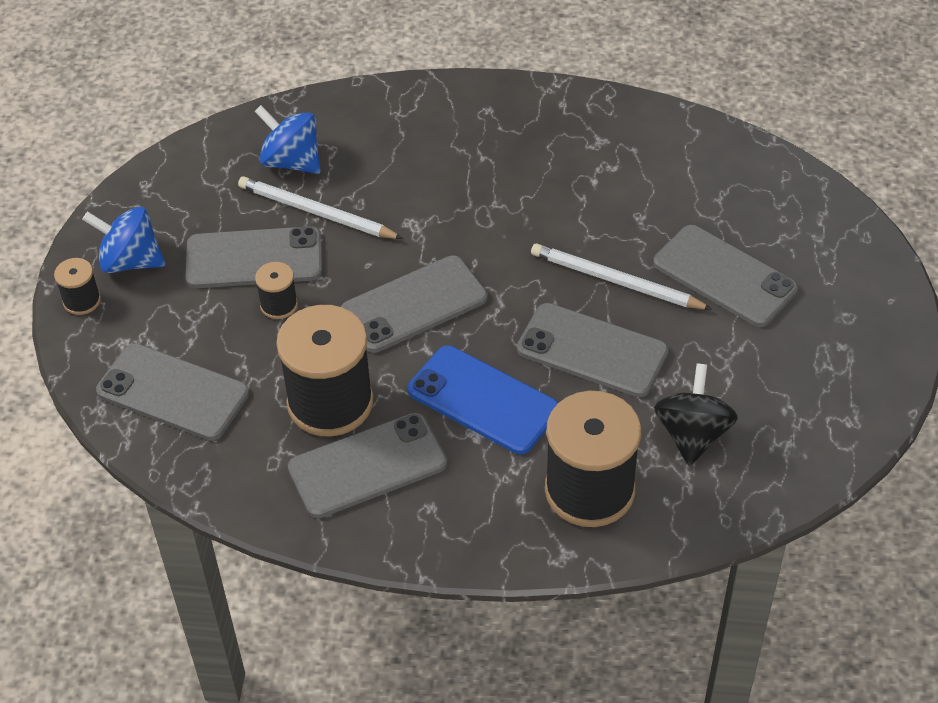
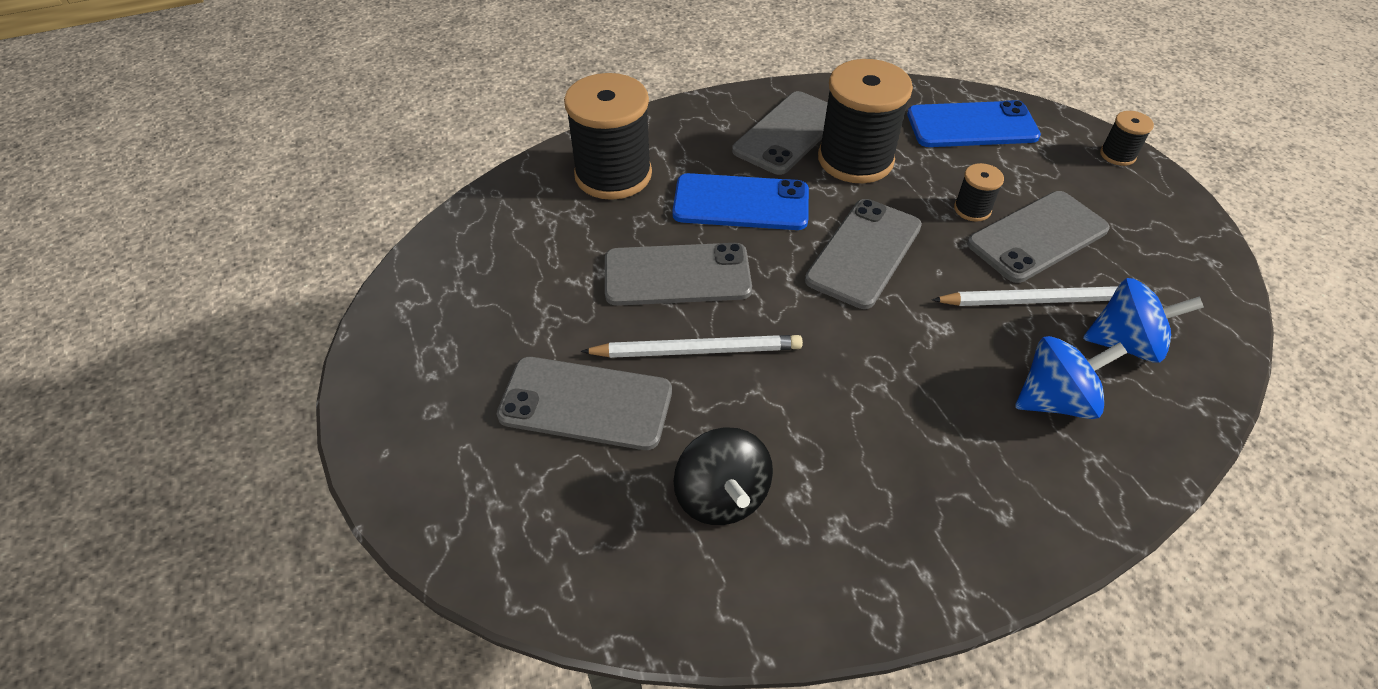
camera: 150 degrees right, 0 degrees up
(130, 261) = (1127, 195): blue spinning top -> blue spinning top (1055, 400)
(173, 392) = (972, 125): grey phone -> blue phone
(692, 434) = (549, 241): black spinning top -> black spinning top (721, 496)

